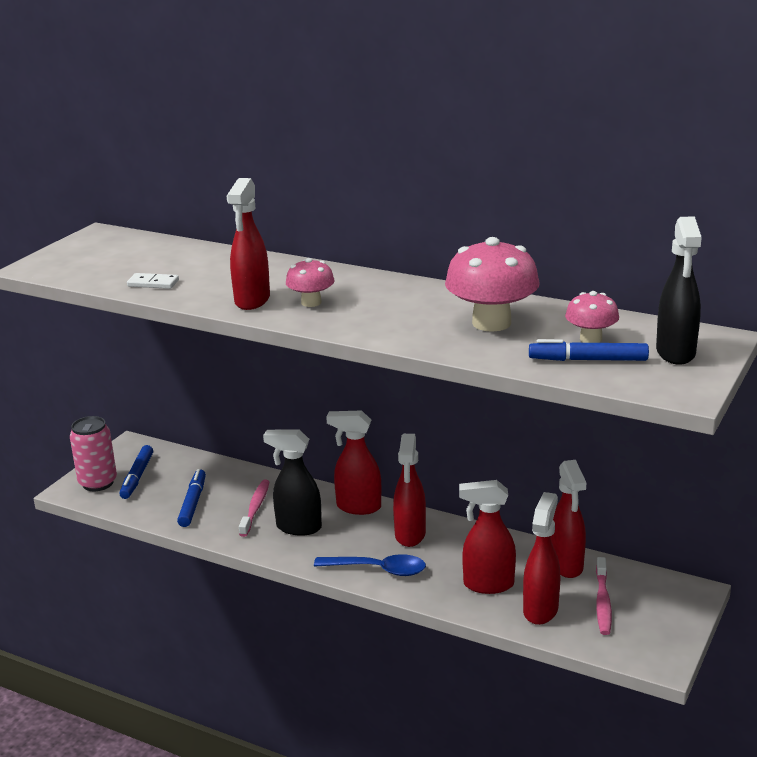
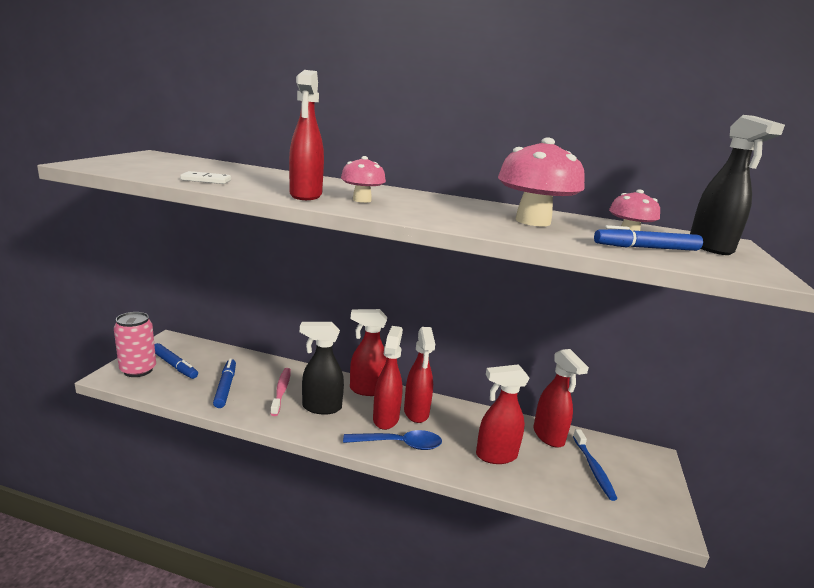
camera: 15 degrees left, 5 degrees down
(137, 477) = (174, 365): blue marker -> blue marker turned 45 degrees counterclockwise
(540, 609) = (548, 478): red spray bottle -> red spray bottle (386, 418)
(603, 602) = (593, 469): pink toothbrush -> blue toothbrush

